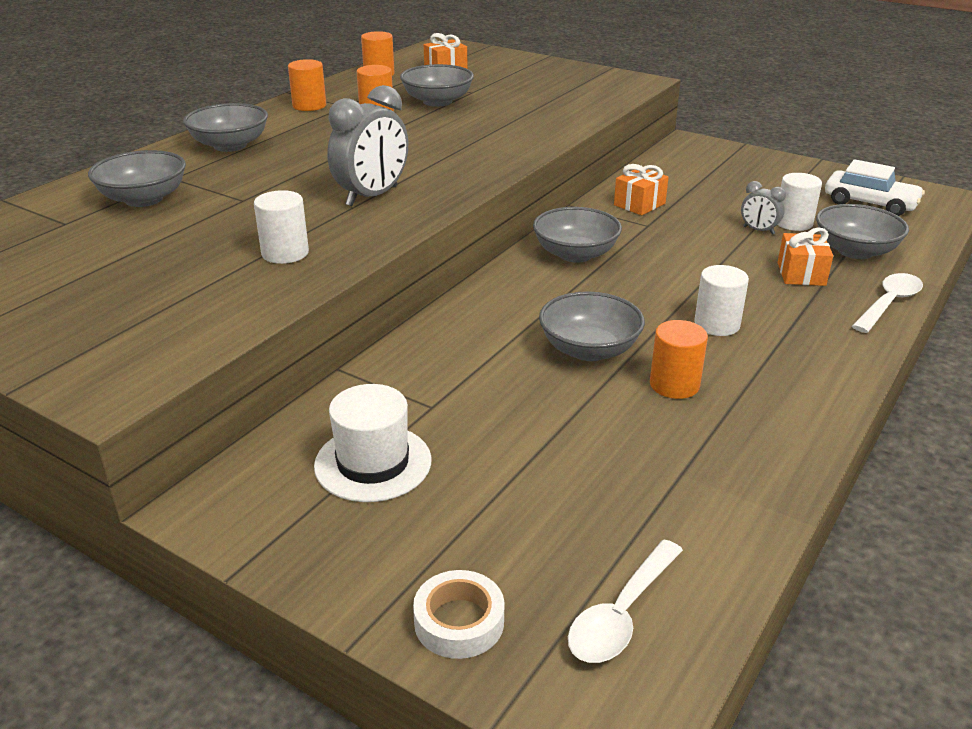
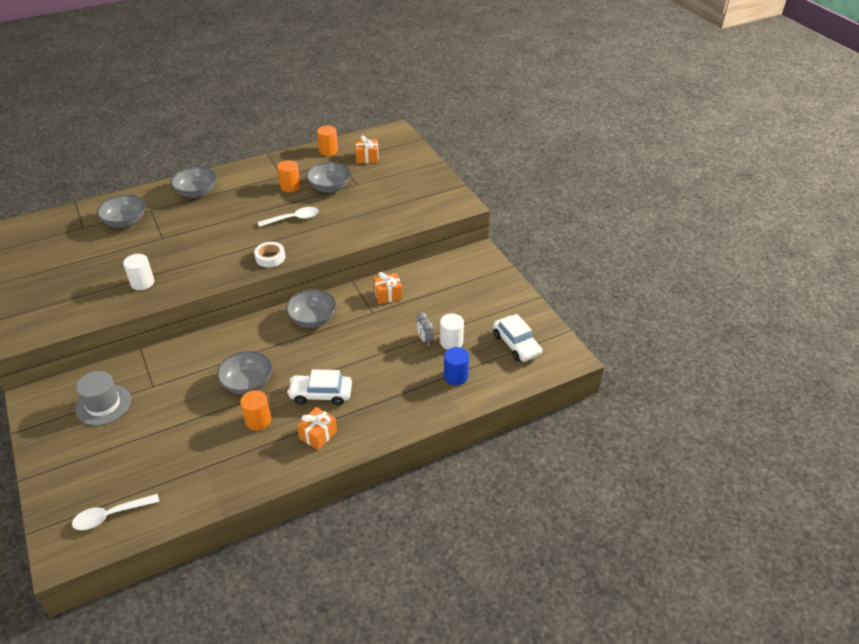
camera: 30 degrees right, 10 degrees up
(309, 106) = (264, 170): orange cylinder -> none
(372, 196) = (216, 256): grey clock -> none
(373, 463) = (103, 405): white hat -> grey hat
(459, 621) = (59, 489): white tape -> white tape (270, 257)
(717, 324) = (321, 394): white cylinder -> white car
(801, 274) = (405, 380): orange gift -> orange gift (318, 435)
(855, 251) = (455, 376): grey bowl -> blue cylinder
(888, 303) = (421, 419): white spoon -> white spoon (293, 219)

